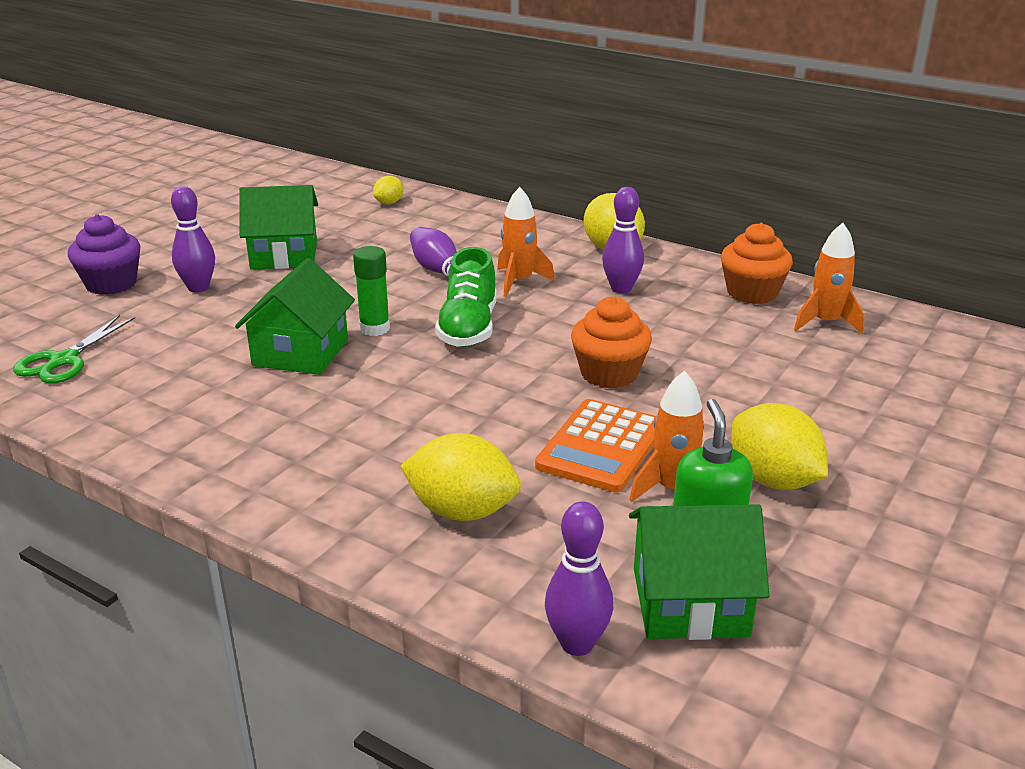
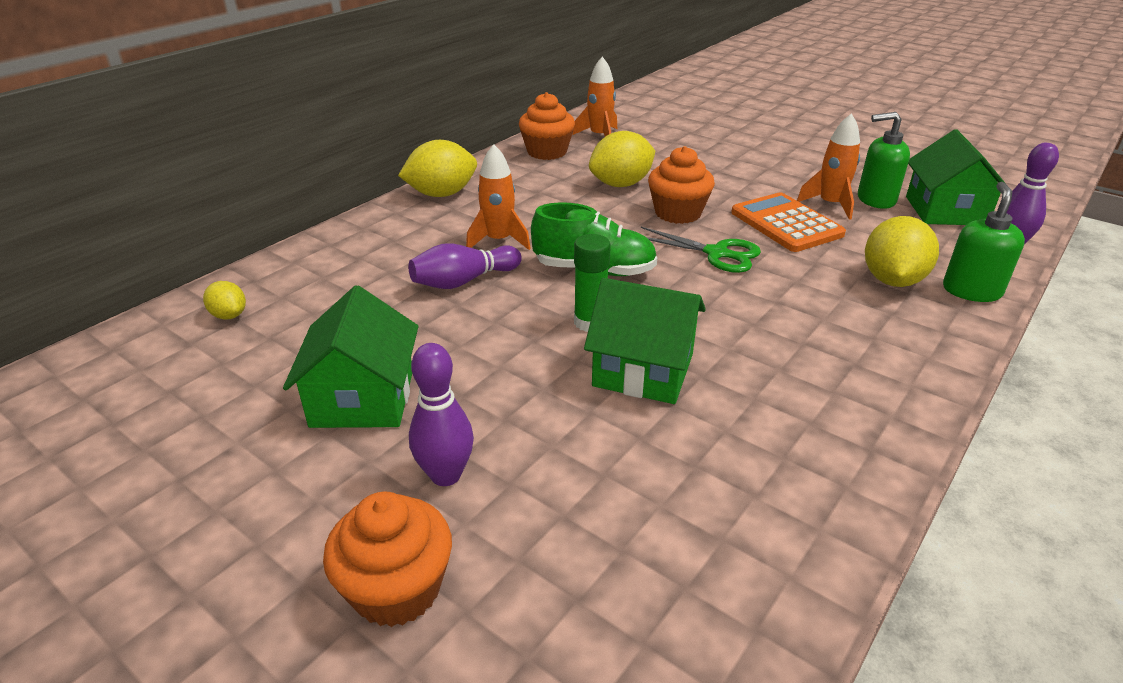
camera: 85 degrees left, 5 degrees up
(64, 360) = (667, 599): green scissors -> green scissors (716, 253)
(111, 284) = (397, 589): purple cupcake -> orange cupcake
(439, 573) = (971, 291): none -> green soap dispenser
(601, 447) = (786, 223): orange calculator -> orange calculator turned 150 degrees counterclockwise
(621, 288) = (527, 197): purple bowling pin -> none
(773, 480) = (807, 175): yellow lemon -> yellow lemon (621, 184)

